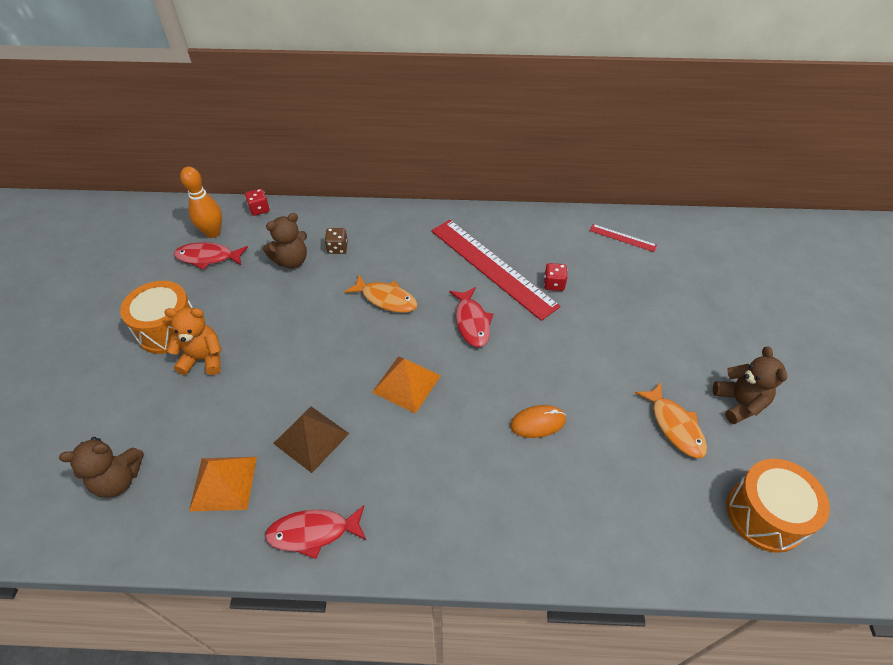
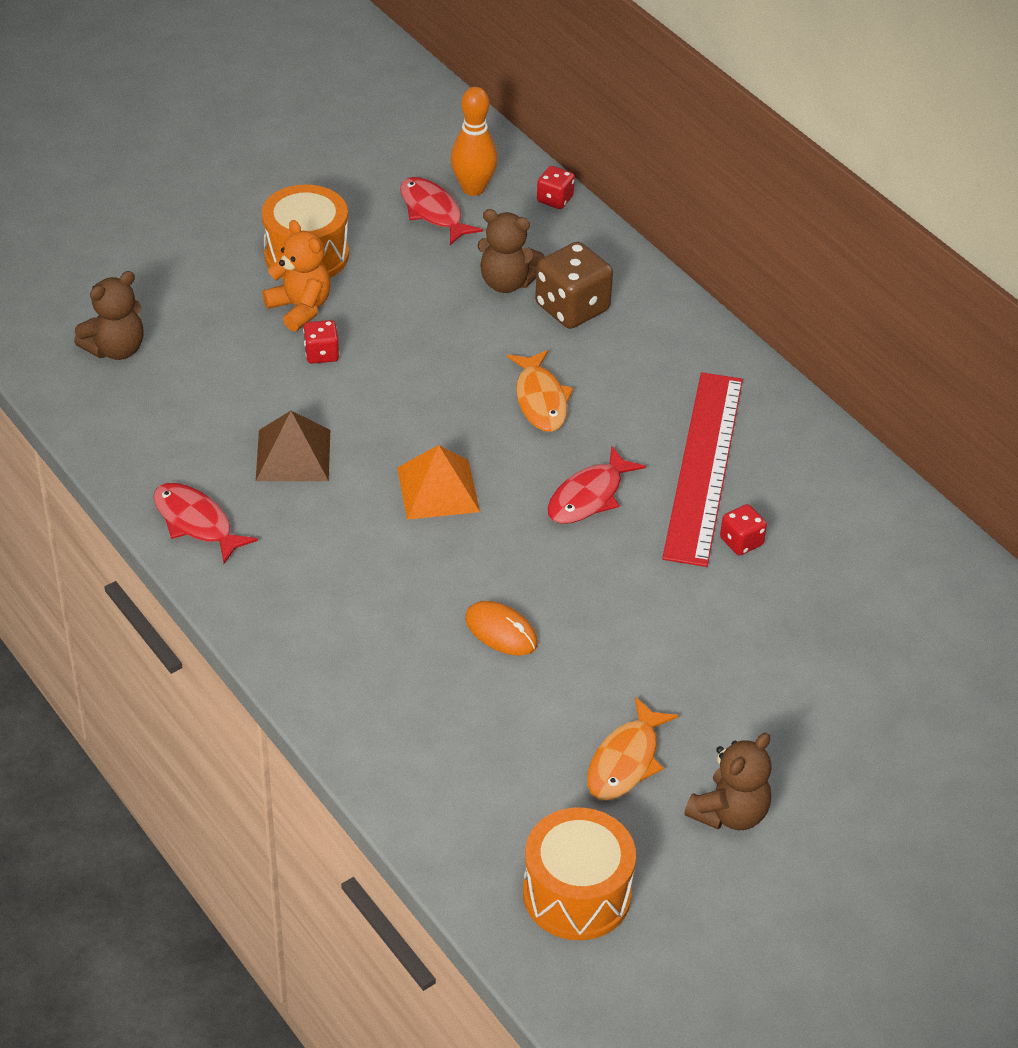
camera: 50 degrees right, 5 degrees down
(119, 479) = (116, 349): brown teddy bear -> brown teddy bear turned 75 degrees counterclockwise
(223, 483) = (183, 424): orange pyramid -> none
(249, 371) = (321, 354): none -> red dice
(337, 248) = (572, 308): brown dice -> brown dice, size x1.87
(622, 238) = (918, 572): red ruler -> none

